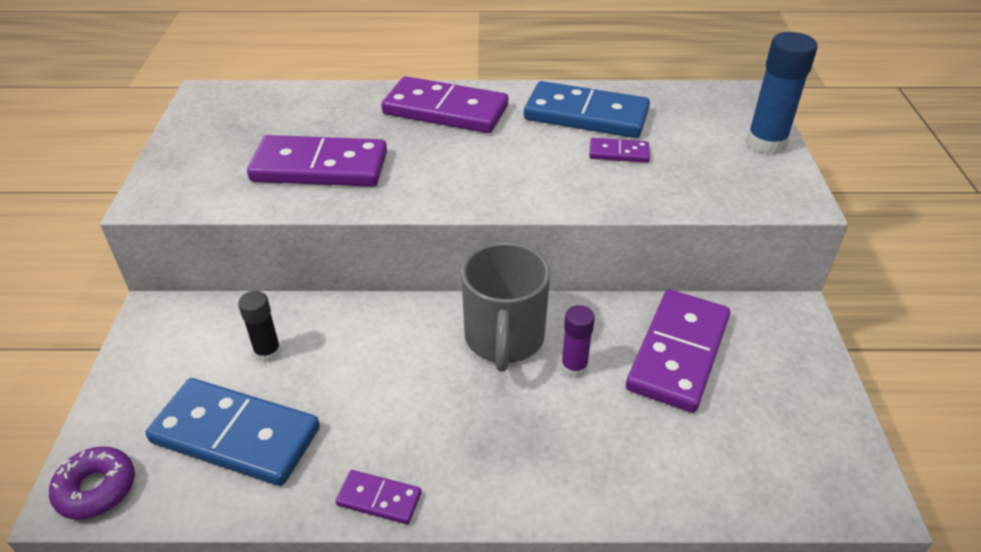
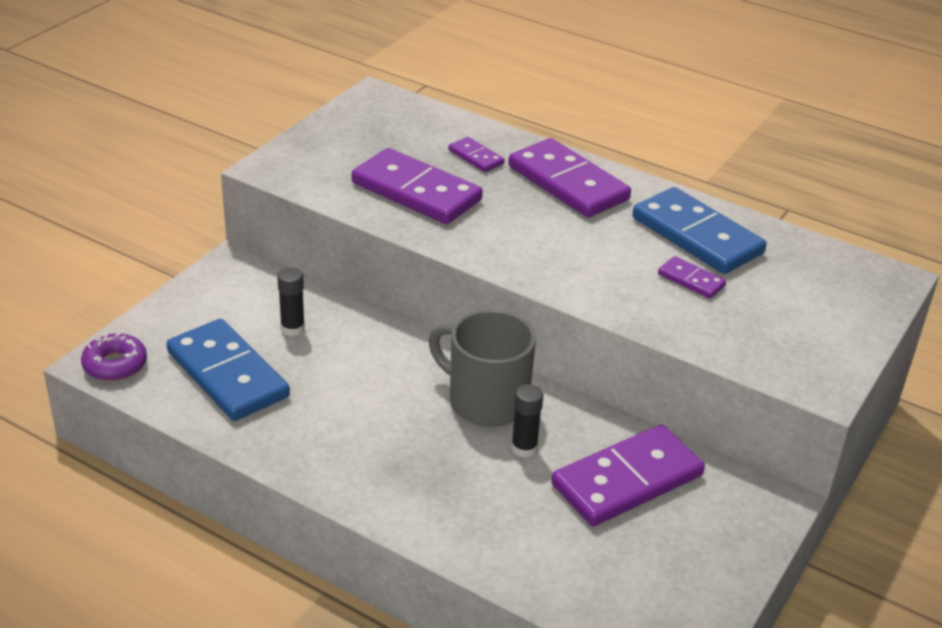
camera: 30 degrees right, 5 degrees down
(379, 499) = (293, 462): purple domino -> purple domino (476, 157)
(504, 339) = (485, 401): grey mug -> grey mug turned 90 degrees clockwise
(574, 367) = (524, 448): purple glue stick -> black glue stick
(766, 143) = (852, 328): blue glue stick -> none

